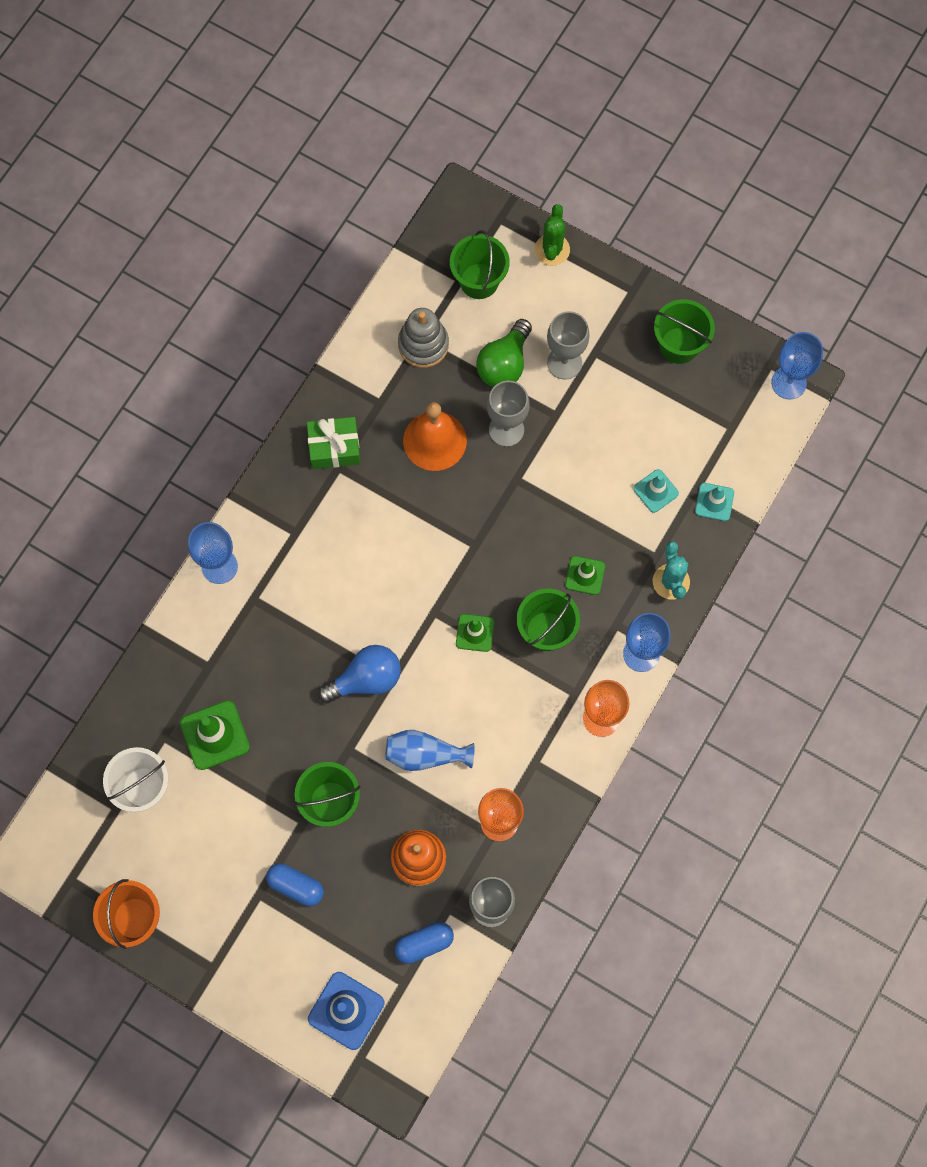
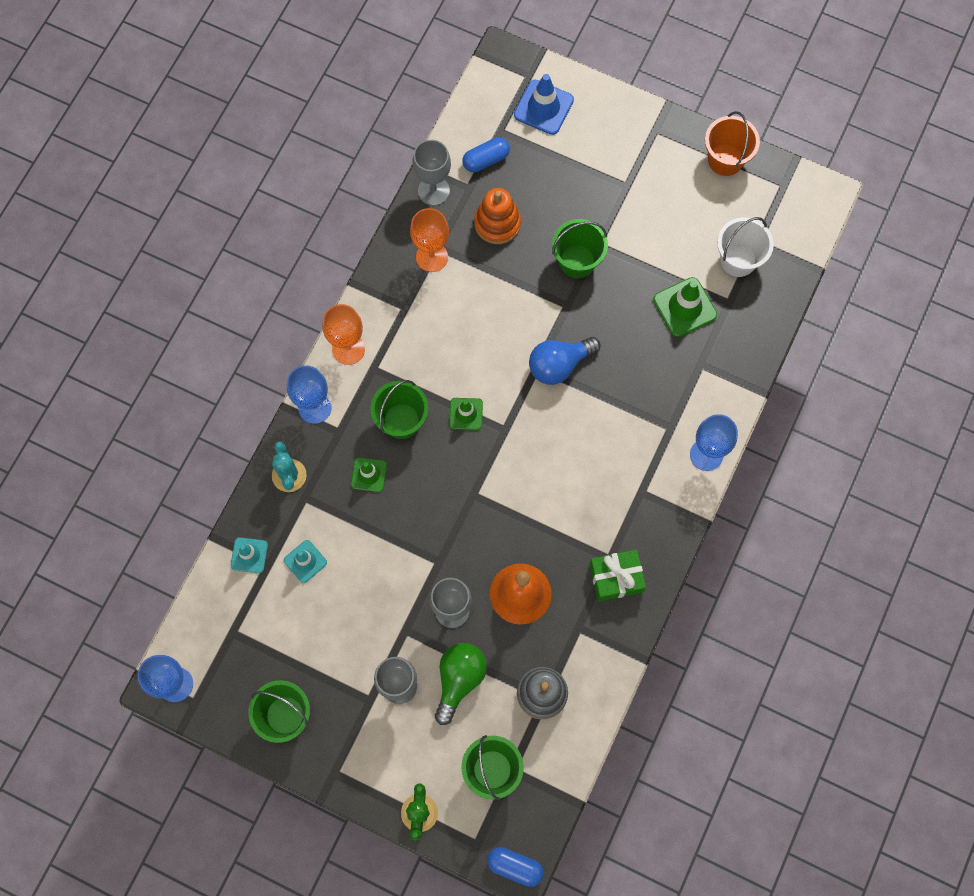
camera: 175 degrees right, 0 degrees up
(296, 886) = (597, 194): blue capsule -> blue capsule (515, 866)
(425, 754) = (500, 306): blue vase -> none

